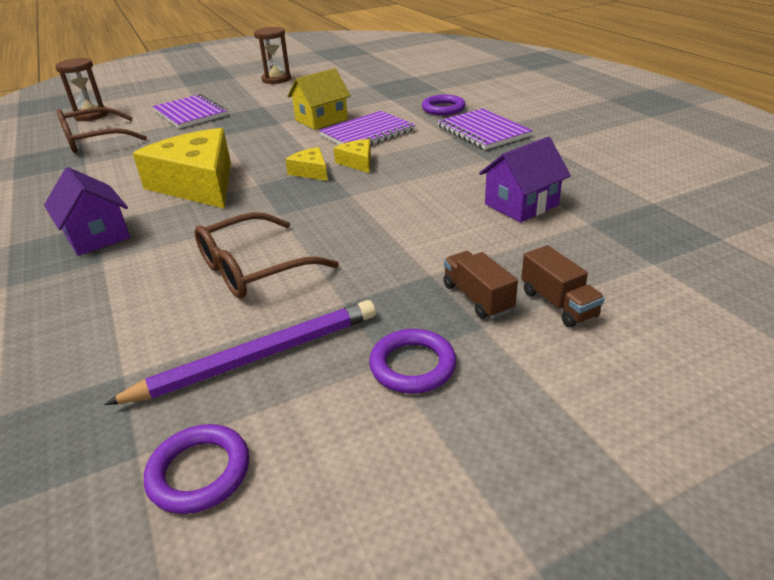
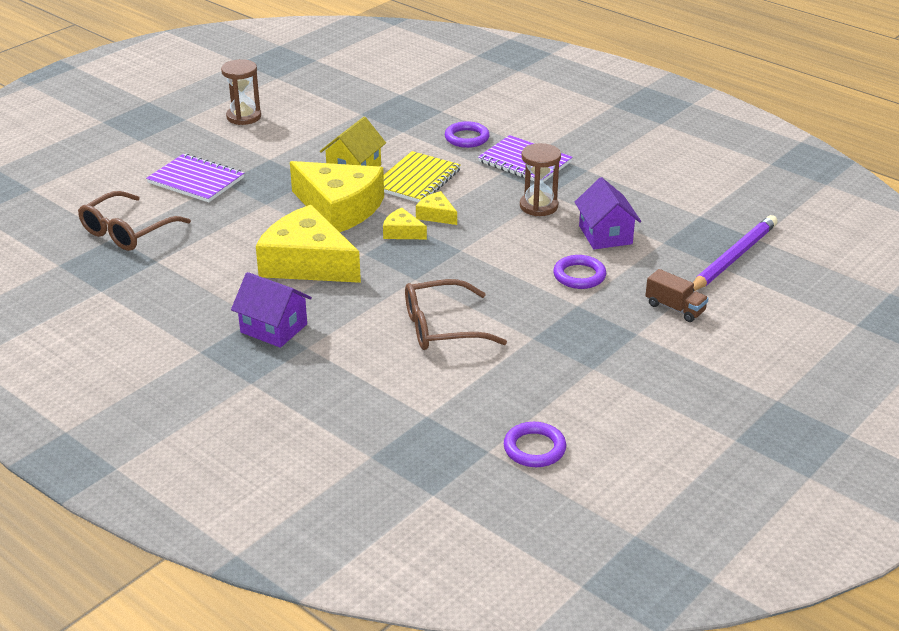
camera: 25 degrees left, 0 degrees up
(91, 115) = (75, 199): brown hourglass -> brown hourglass (538, 206)
(254, 268) = (442, 327): brown glasses -> brown glasses turned 45 degrees clockwise
(258, 357) = (507, 384): purple pencil -> purple pencil (733, 258)
(277, 145) = (339, 208): none -> yellow cheese
(367, 133) = (416, 180): purple notebook -> yellow notebook
(412, 365) = (610, 366): purple ring -> purple ring (579, 275)
(477, 298) = (621, 315): brown truck -> none
(521, 204) = (605, 235): purple house -> purple house turned 45 degrees counterclockwise

